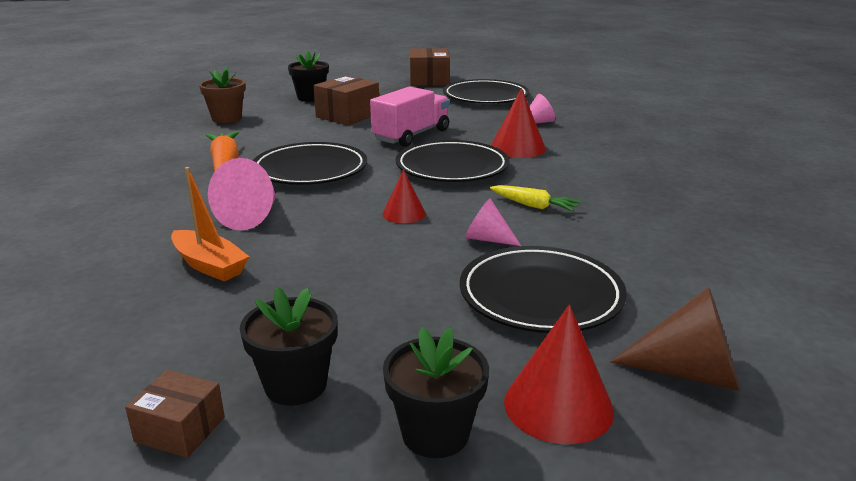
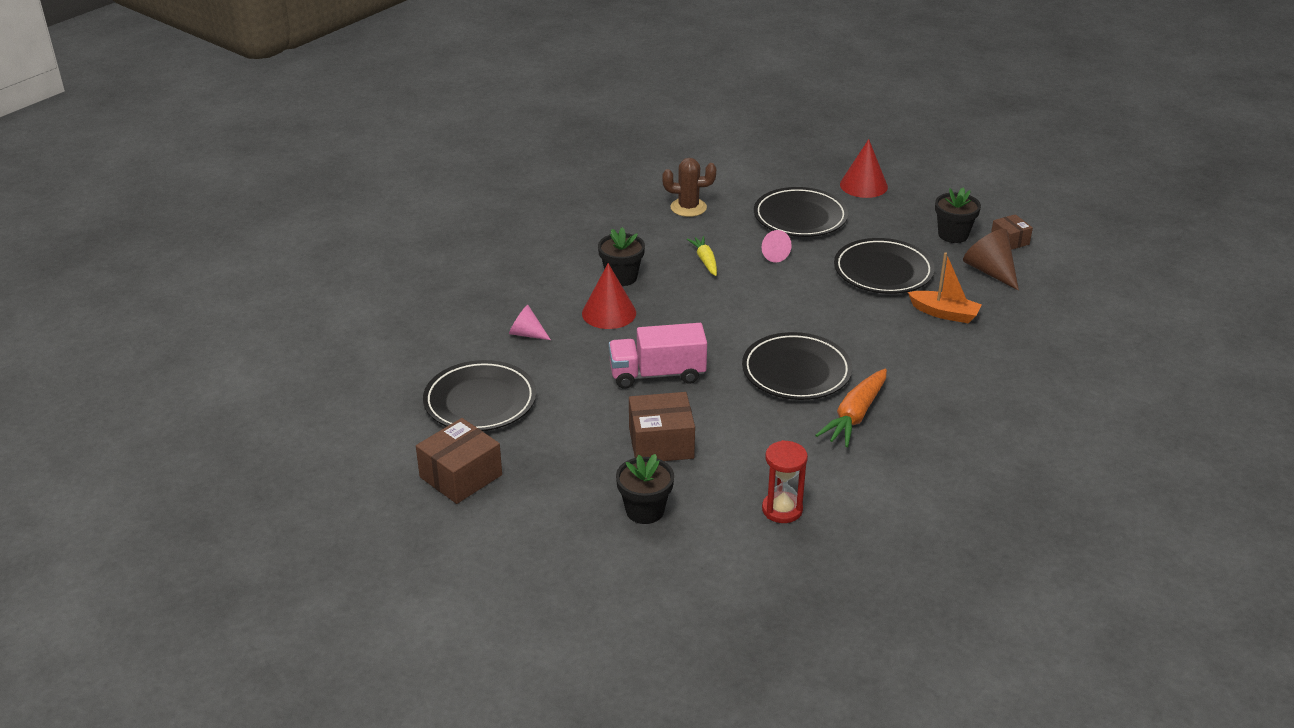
camera: 135 degrees left, 10 degrees up
(209, 265) = (944, 313): orange boat -> orange boat turned 120 degrees clockwise
(226, 118) = (782, 509): brown flower pot -> red hourglass
(252, 216) = (887, 341): pink cone -> none
(404, 214) = (790, 294): red cone -> none
(435, 434) = (918, 198): black flower pot -> black flower pot (621, 277)
(452, 167) = (693, 318): black plate -> black plate (883, 271)
(666, 243) = (688, 207): none -> brown cactus
(689, 372) = (798, 171): brown cone -> brown cone (990, 271)

